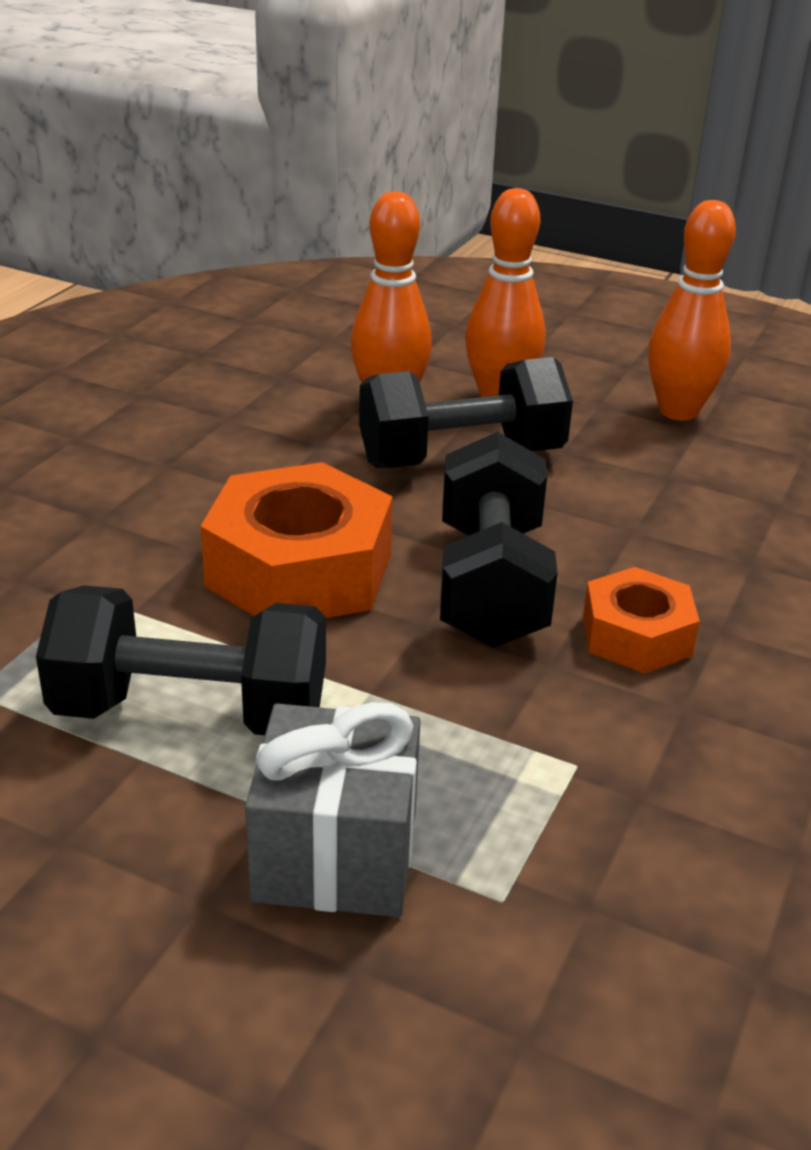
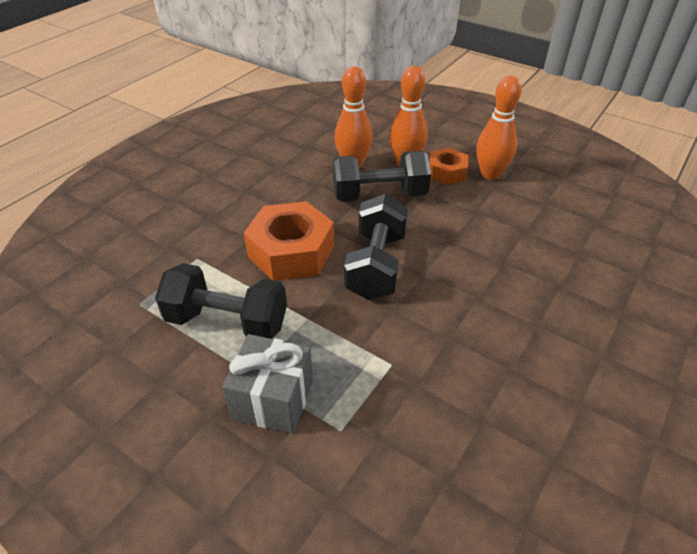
camera: 10 degrees right, 10 degrees up
(636, 635) = (437, 298): orange nut -> orange nut (447, 172)

